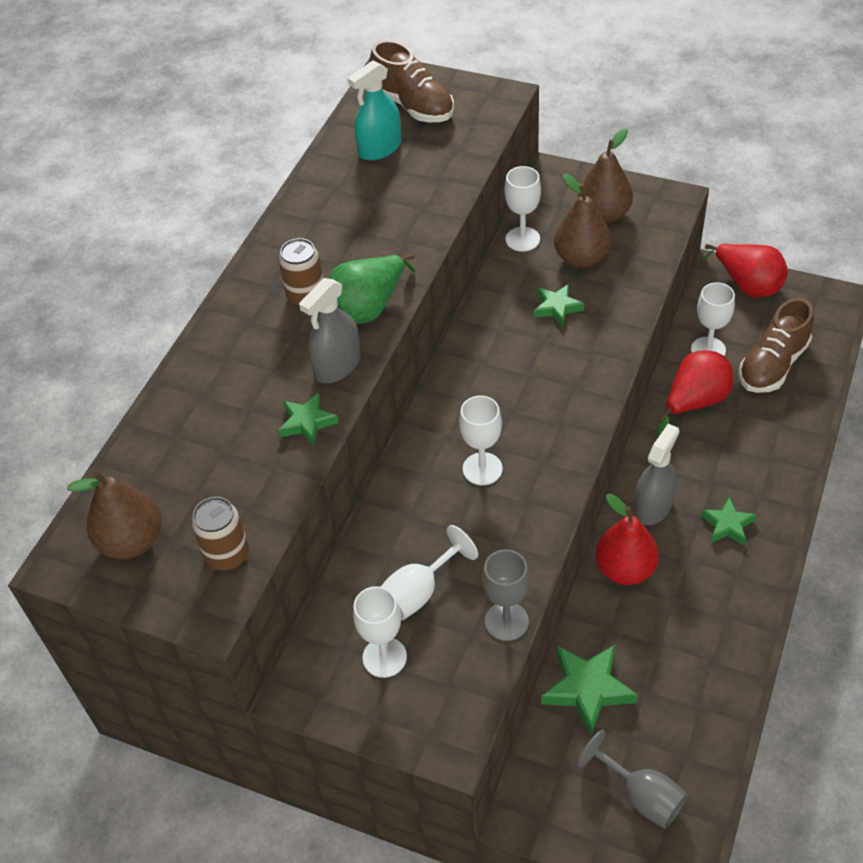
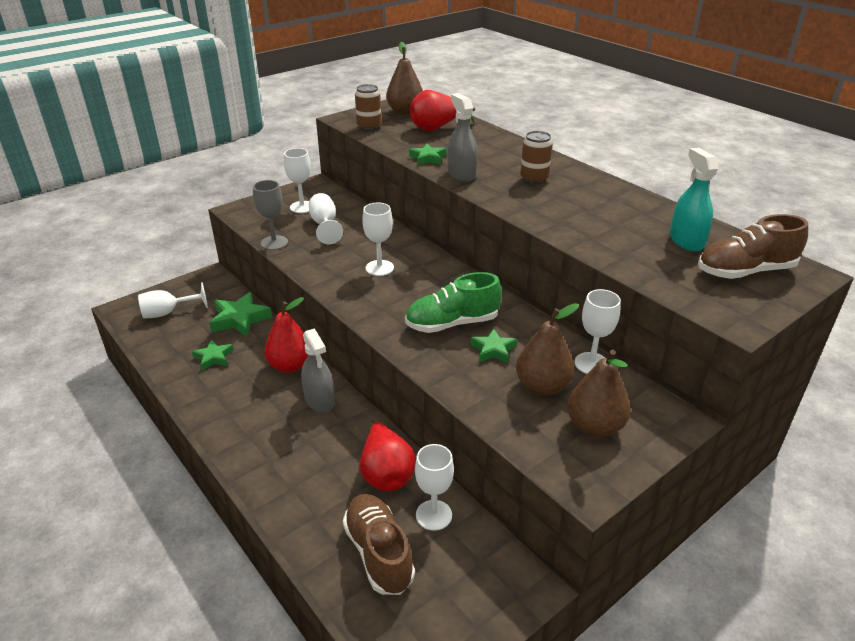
camera: 115 degrees right, 15 degrees down
(368, 307) = (502, 194): green pear -> none
(540, 354) = (452, 323): none -> green shoe
(641, 795) = (168, 313): grey goblet -> white goblet
(727, 525) = (266, 429): green star -> green star (213, 357)
(747, 285) = (495, 602): red pear -> red pear (436, 128)

